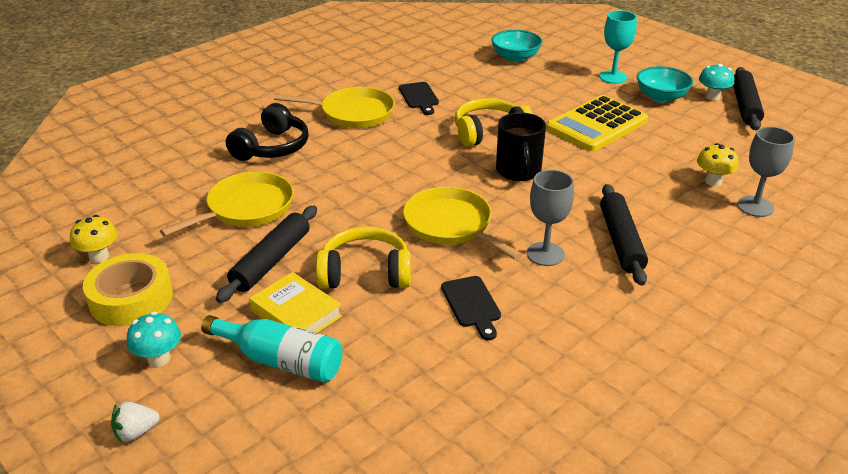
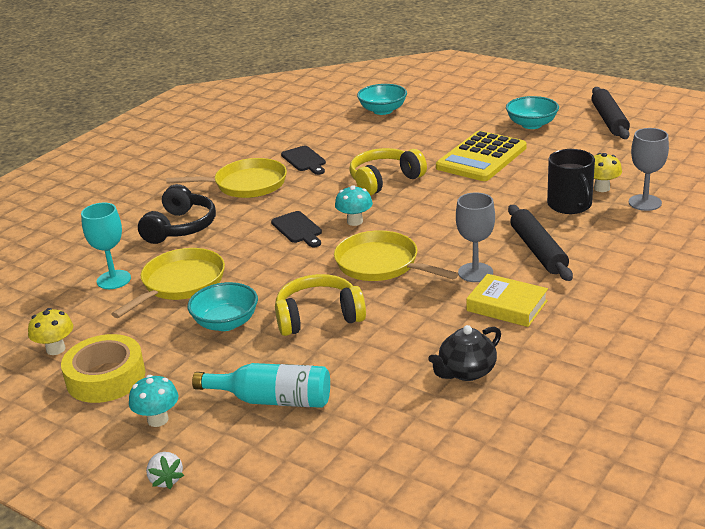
camera: 10 degrees left, 5 degrees down
(136, 432) = (166, 480): white strawberry -> white strawberry turned 75 degrees counterclockwise
(271, 261) = (226, 323): black rolling pin -> turquoise bowl
(296, 313) = (269, 360): yellow book -> yellow book (507, 306)
(472, 304) = (426, 324): black cutting board -> black cutting board (298, 229)
(494, 371) = (466, 371): none -> black teapot
(518, 171) = (424, 209): black mug -> black mug (570, 205)
(613, 77) = (481, 114): turquoise goblet -> turquoise goblet (113, 280)
(712, 97) = (578, 117): turquoise mushroom -> turquoise mushroom (355, 221)

